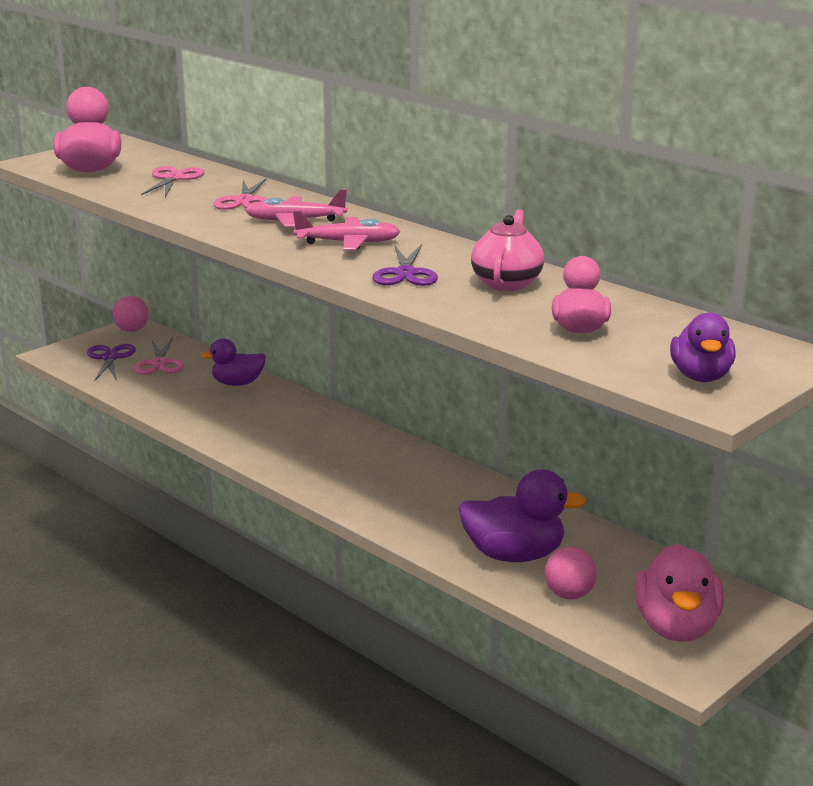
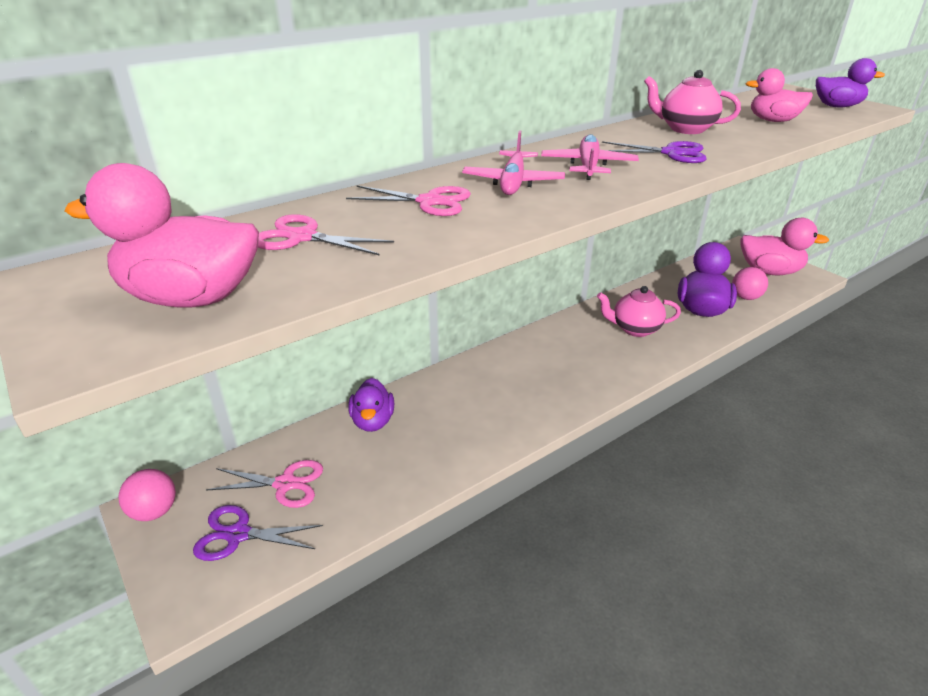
camera: 80 degrees left, 10 degrees up
(441, 505) = (634, 329): none -> pink teapot

